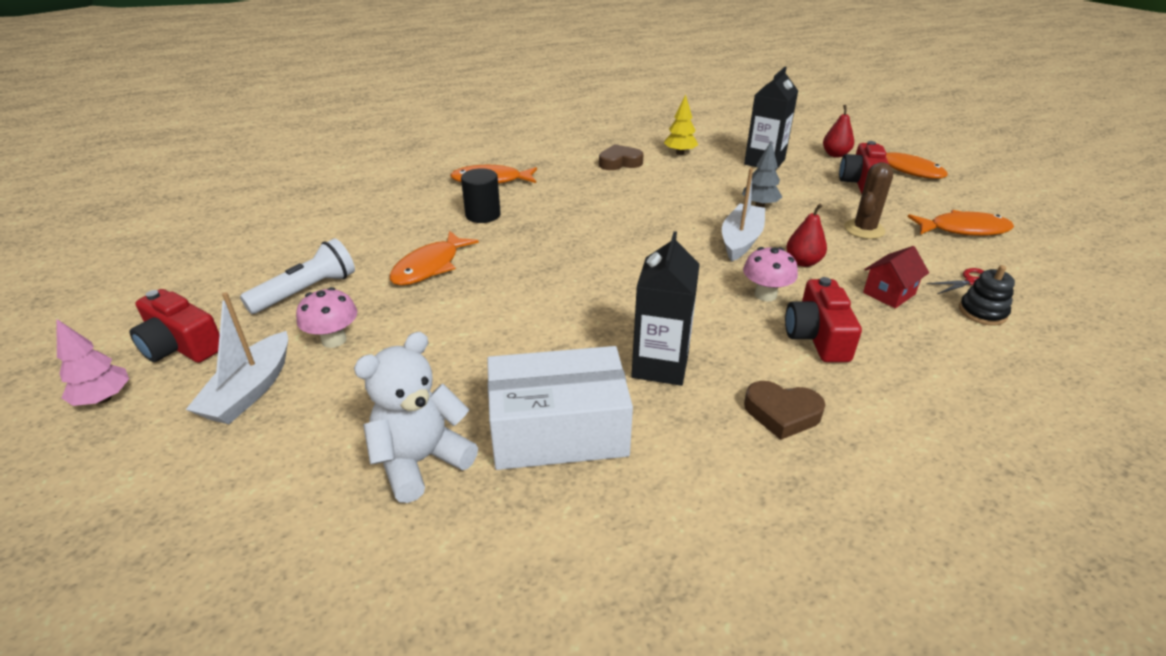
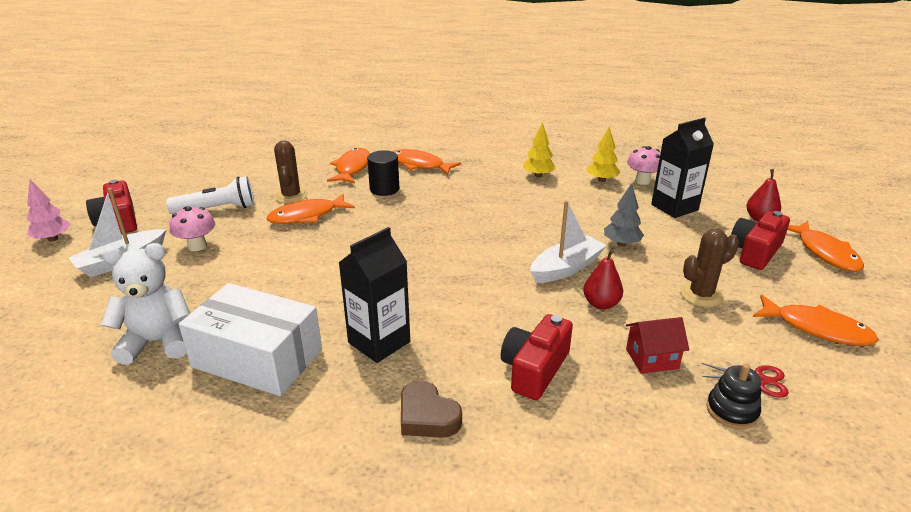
camera: 30 degrees right, 5 degrees down
(383, 250) = (291, 196): none -> brown cactus
(419, 202) = (352, 168): none -> orange fish
(619, 162) = (538, 175): brown heart -> yellow tree
(765, 295) = (531, 319): pink mushroom -> pink mushroom (642, 181)

